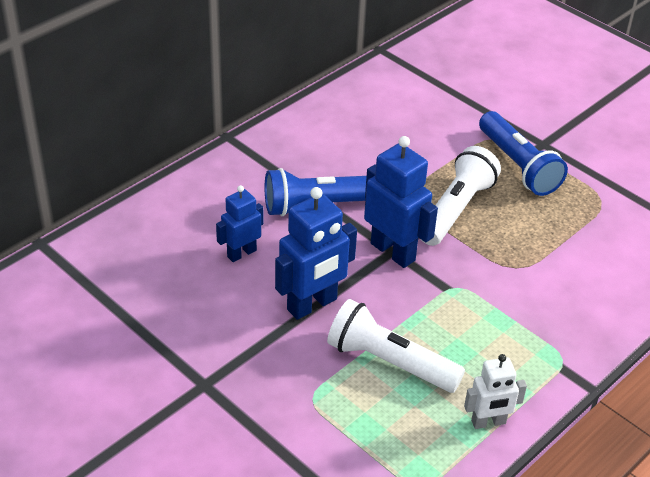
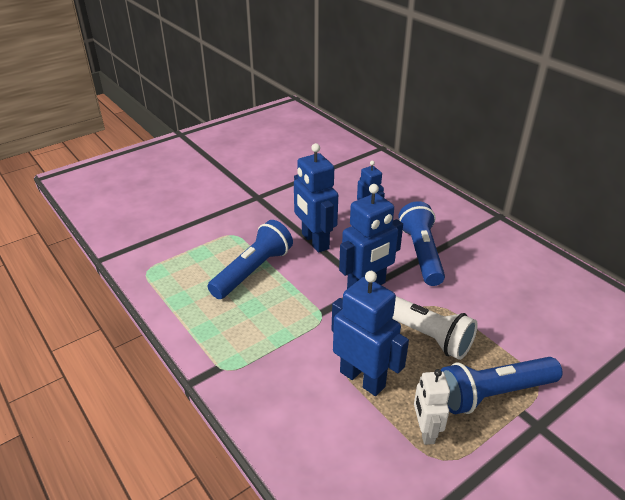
camera: 100 degrees right, 5 degrees down
(390, 362) = (253, 271): white flashlight -> blue flashlight
(488, 422) = (182, 312): white robot -> white robot (425, 431)
(534, 251) = (362, 379): none -> blue robot

